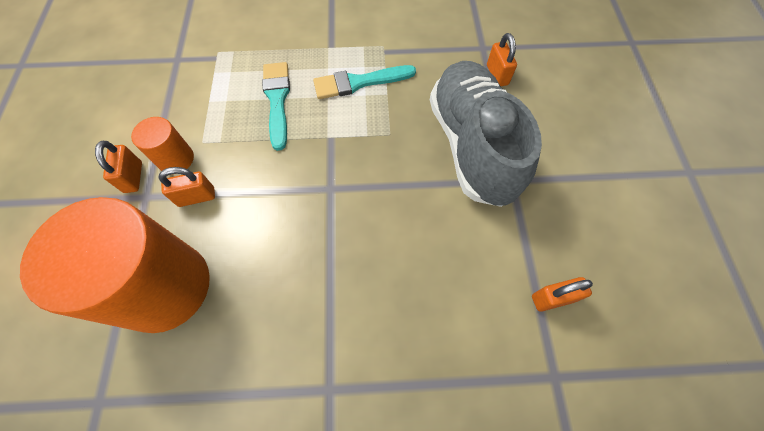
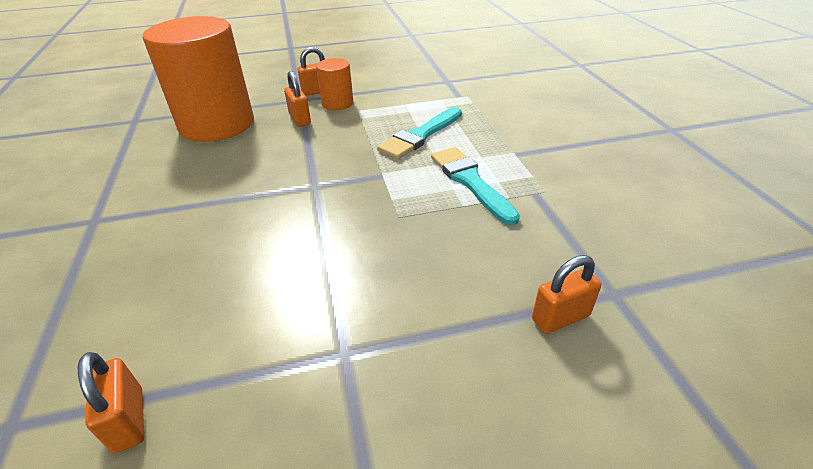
camera: 80 degrees right, 25 degrees down
(277, 100) = (420, 136): turquoise brush -> turquoise brush turned 150 degrees clockwise
(471, 145) = (401, 297): grey shoe -> none

